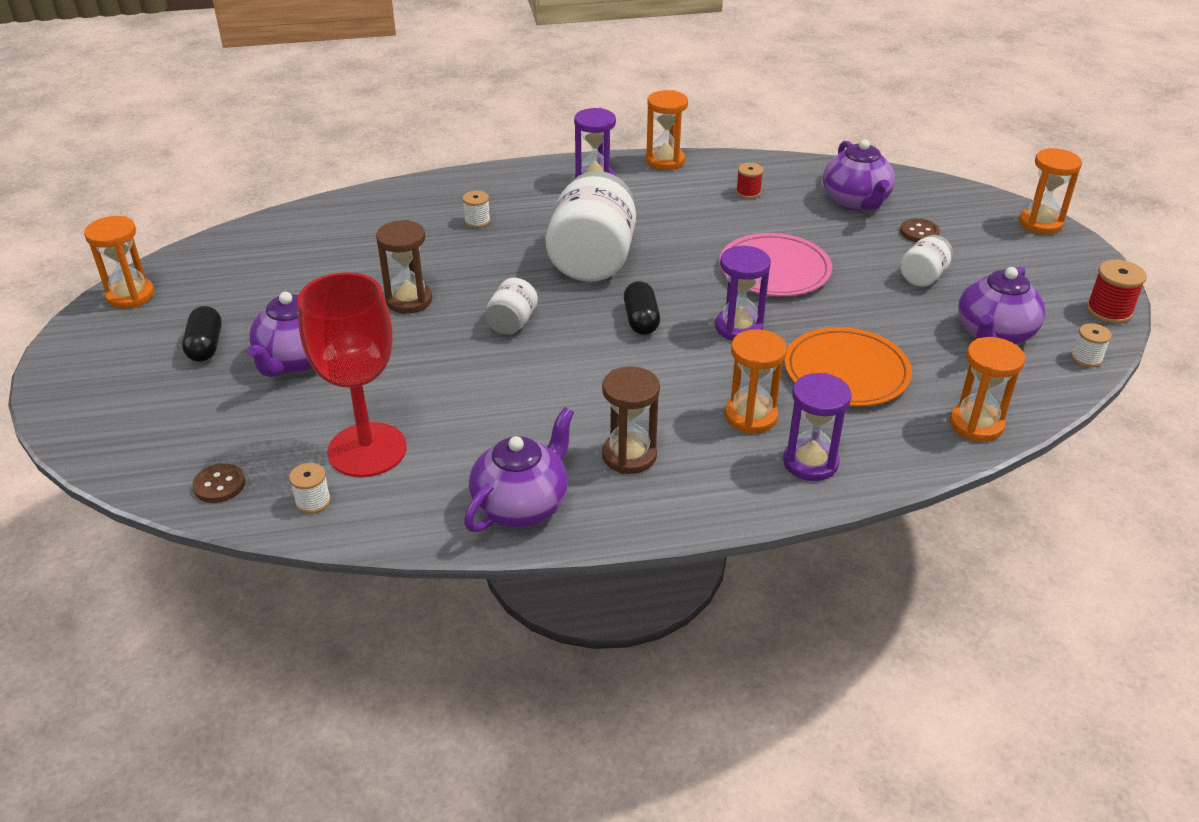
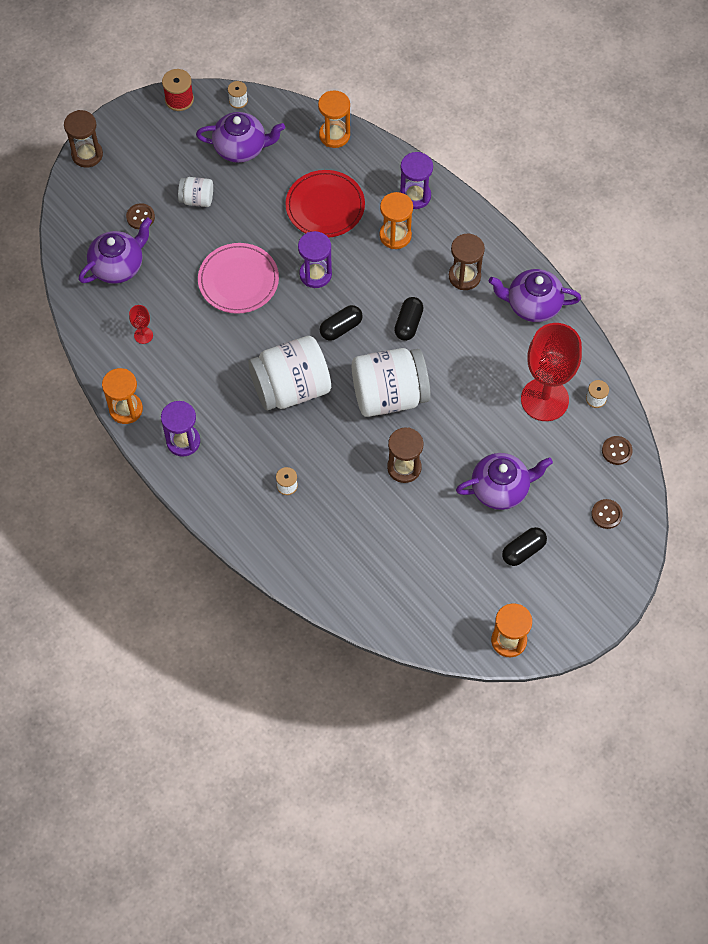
camera: 120 degrees left, 25 degrees up
(155, 433) = (606, 514): none -> brown button
(512, 323) = (389, 395): white jar -> white jar, size x2.07
(598, 375) = (408, 324): none -> black capsule
(748, 192) = (143, 335): red spool -> red goblet
(846, 372) = (325, 206): orange plate -> red plate
(1040, 223) = (87, 154): orange hourglass -> brown hourglass

